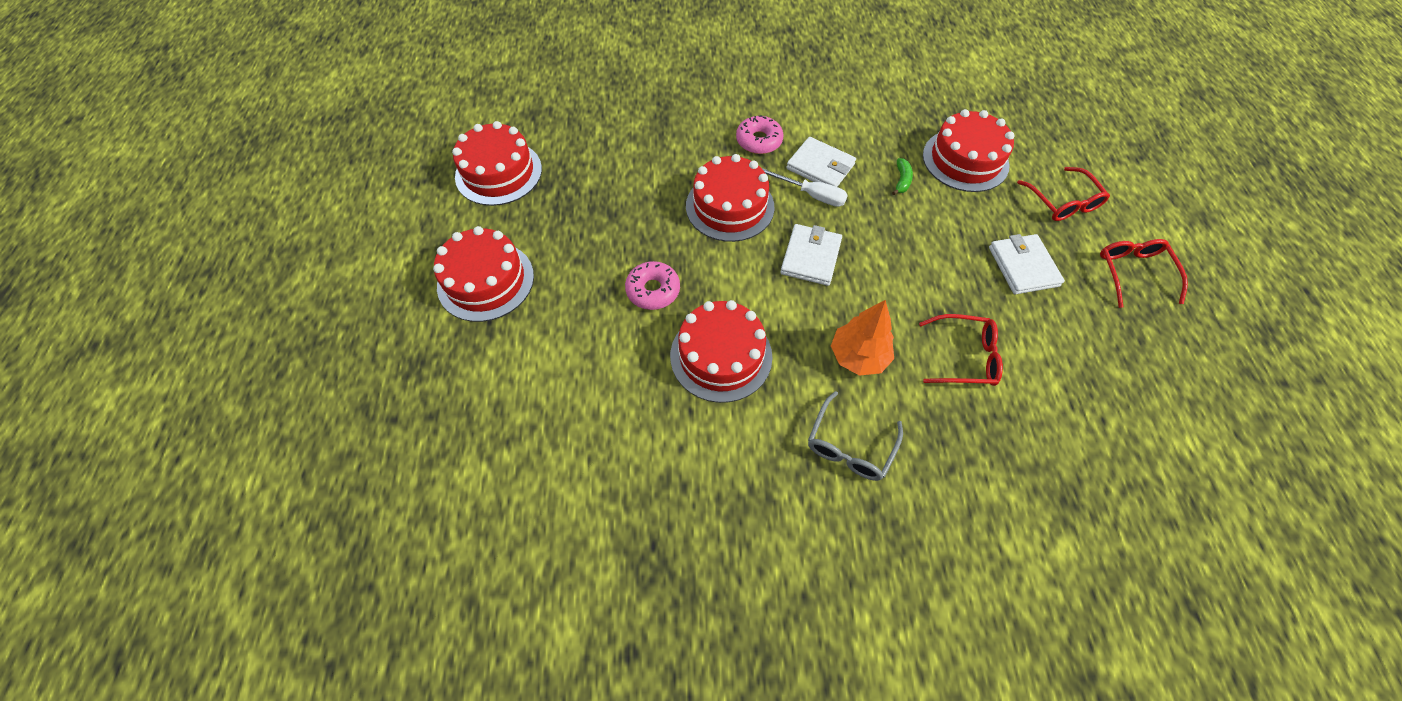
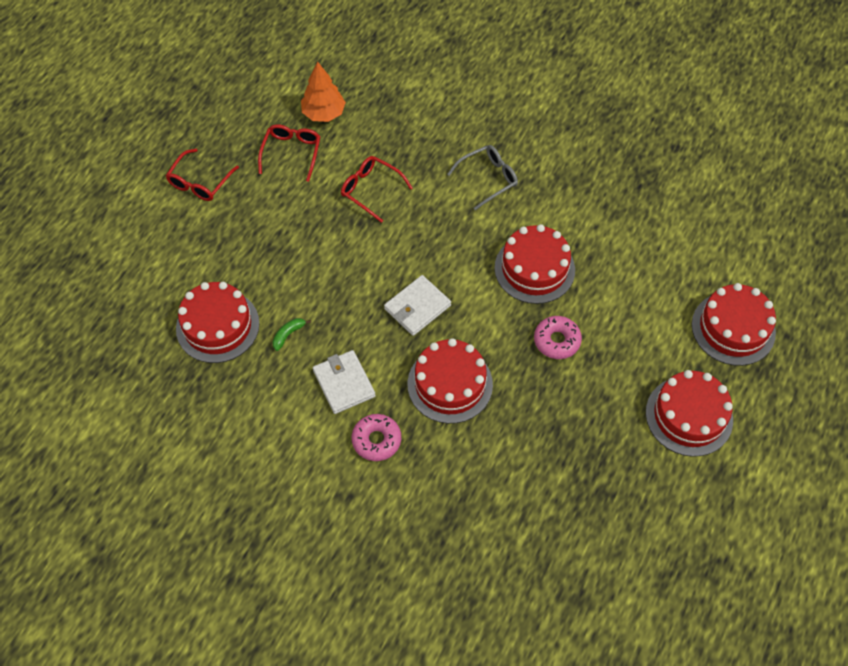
camera: 150 degrees left, 0 degrees up
(498, 173) = (642, 532): red cake -> red cake (733, 328)
(812, 195) = (373, 359): white screwdriver -> none
(858, 356) = (440, 223): orange tree -> orange tree (324, 113)
(1023, 266) = (269, 223): white wallet -> none
(1062, 202) = (184, 253): red glasses -> red glasses (291, 153)

